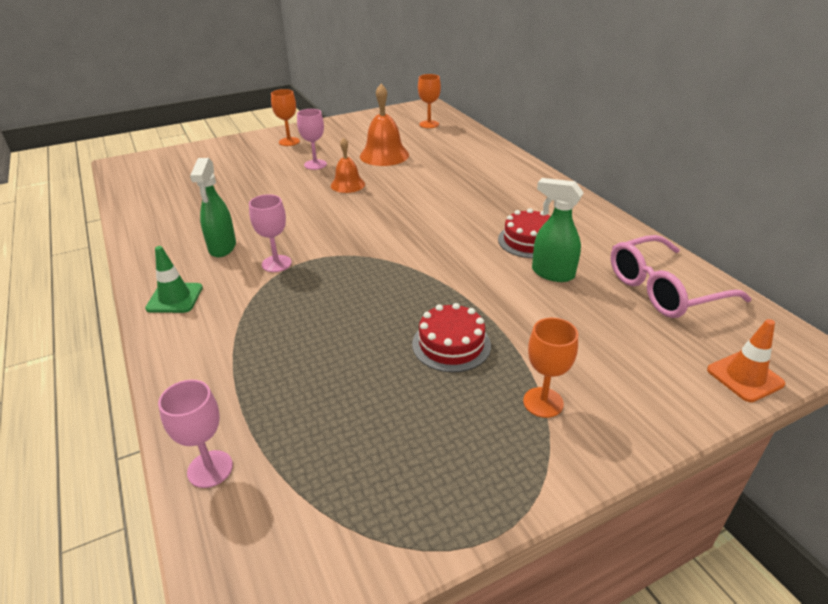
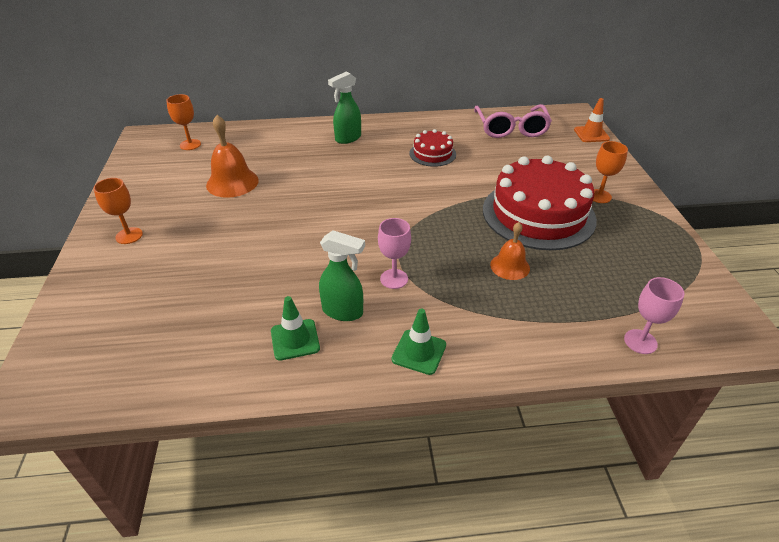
camera: 70 degrees left, 5 degrees up
(184, 234) = (295, 339): none -> green traffic cone
(315, 164) = (210, 226): pink goblet -> none
(347, 184) = (275, 214): orange bell -> orange bell (510, 266)
(451, 344) = (538, 214): red cake -> red cake, size x2.05
(552, 273) = (477, 157): green spray bottle -> green spray bottle (347, 138)

